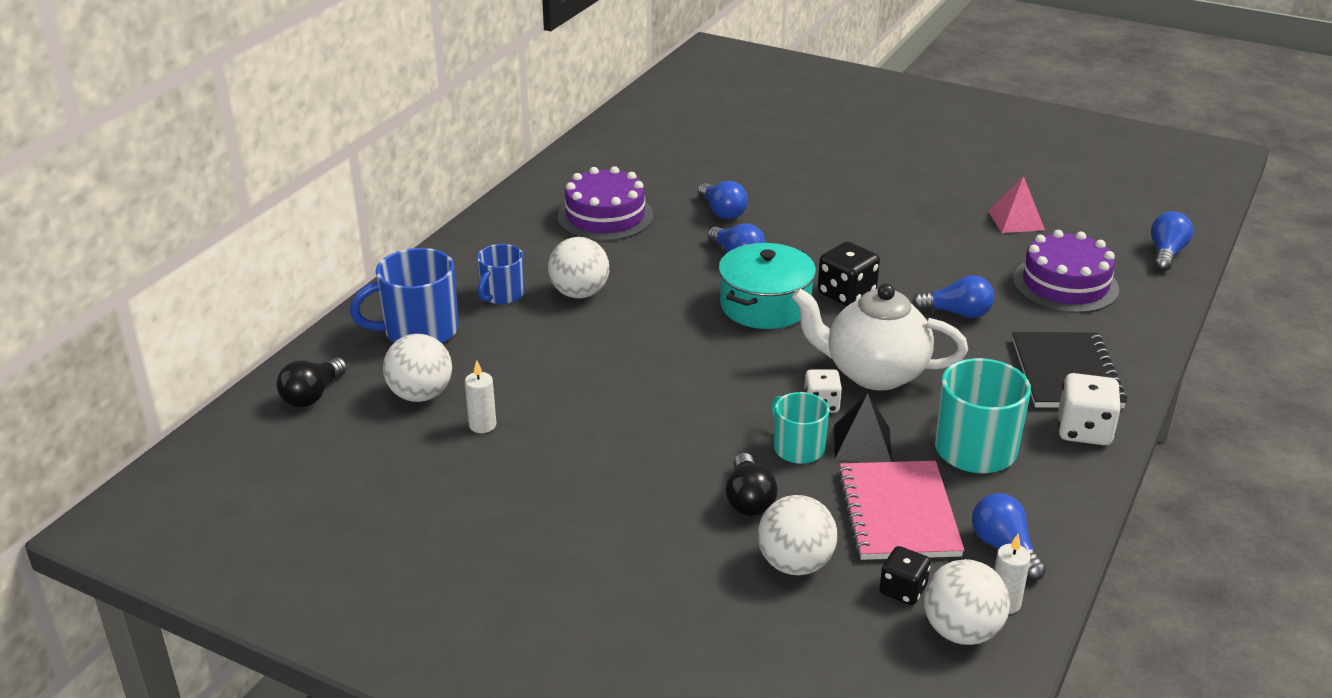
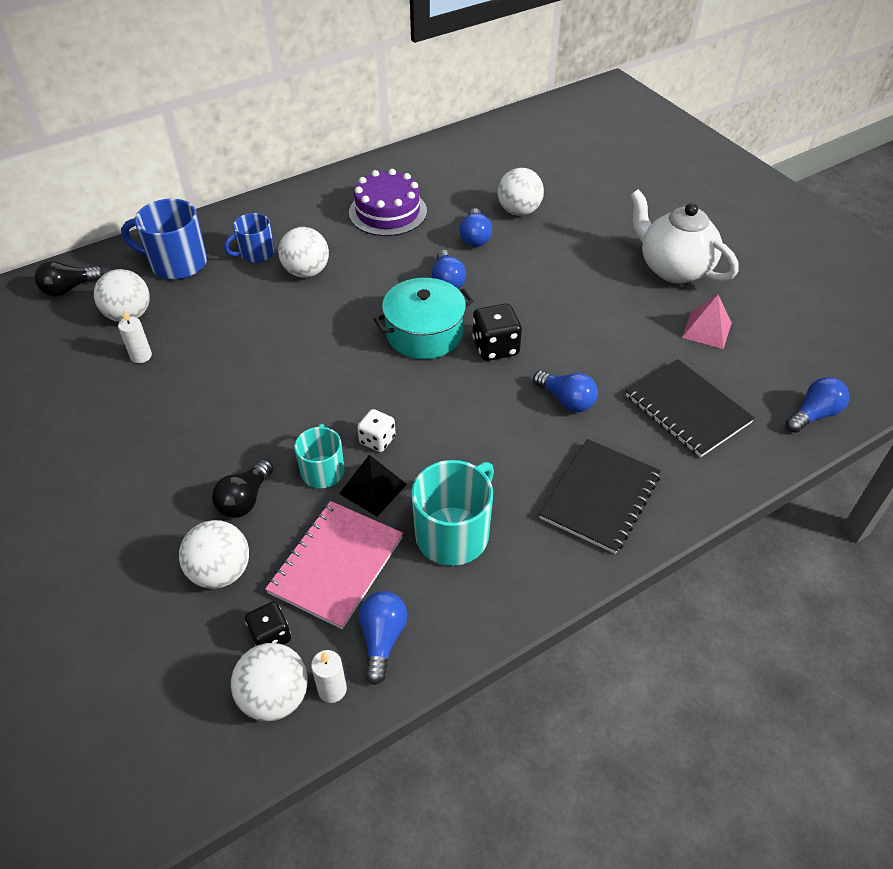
camera: 30 degrees right, 15 degrees up
(740, 177) = (519, 211): none -> white ball
(874, 373) = (445, 428): white teapot -> white teapot (673, 268)
(1065, 284) = (687, 409): purple cake -> black notebook
(1084, 431) = (559, 560): white dice -> none

